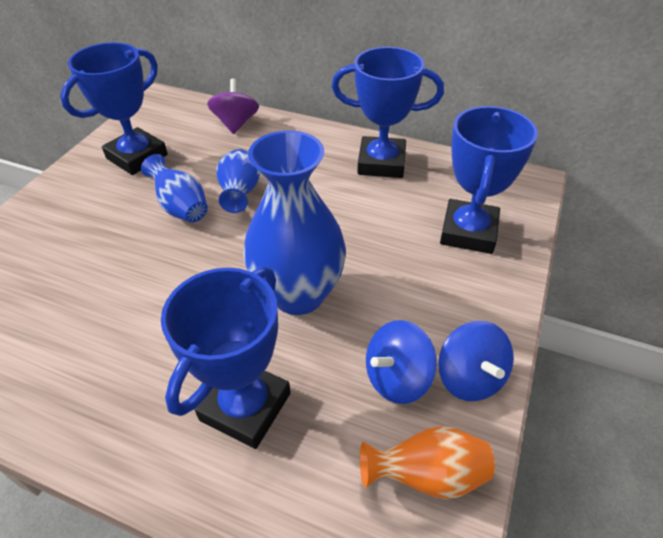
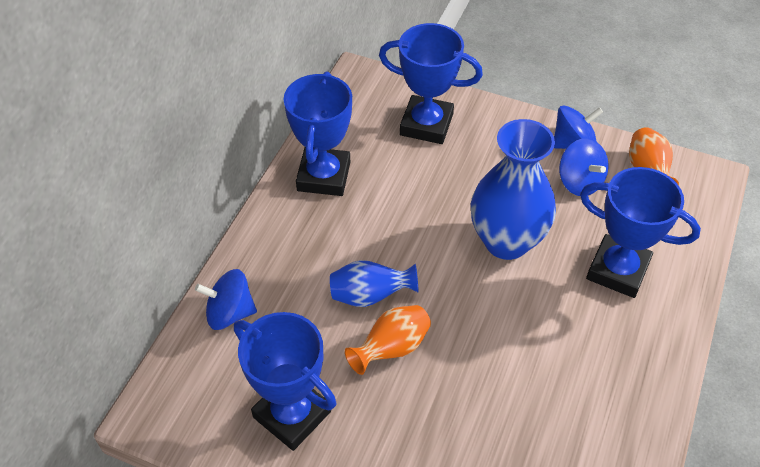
camera: 90 degrees left, 5 degrees up
(181, 207) = (392, 348): blue vase -> orange vase
(236, 123) = (230, 313): purple spinning top -> blue spinning top

